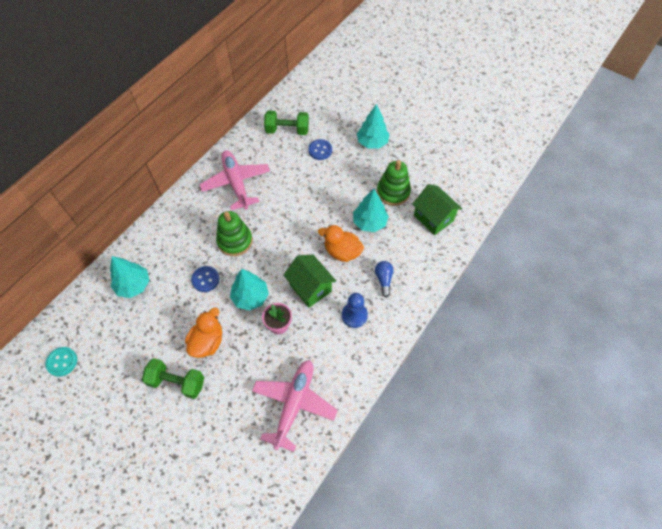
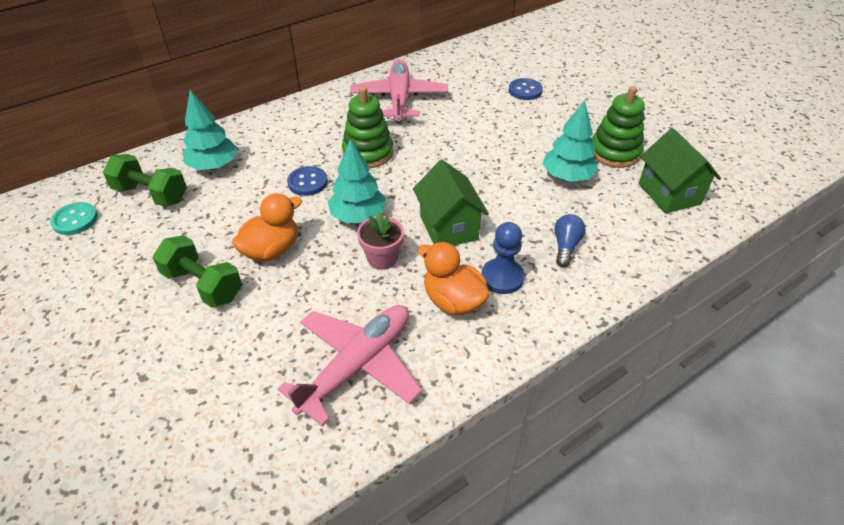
camera: 20 degrees right, 15 degrees down
(287, 130) = (489, 64): green dumbbell -> green dumbbell (151, 194)
(342, 252) = (513, 199): orange duck -> orange duck (453, 301)
(372, 142) = (601, 97): turquoise tree -> none

